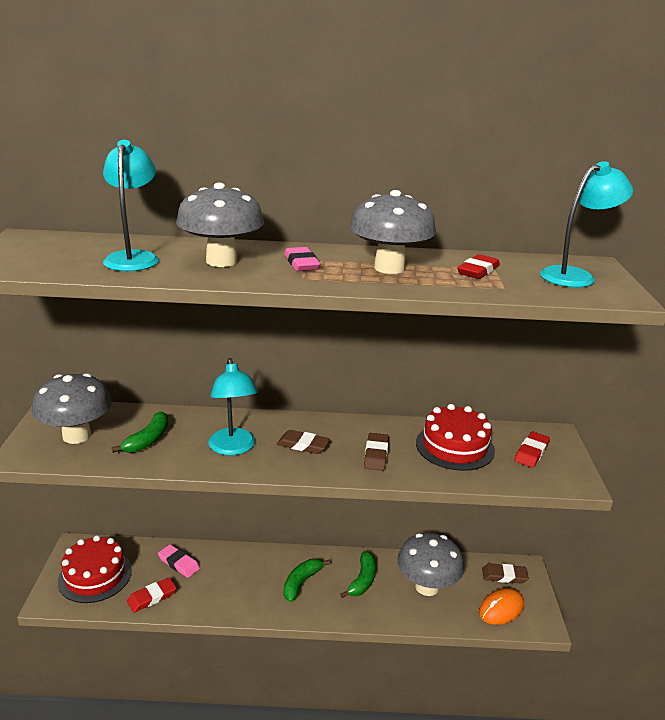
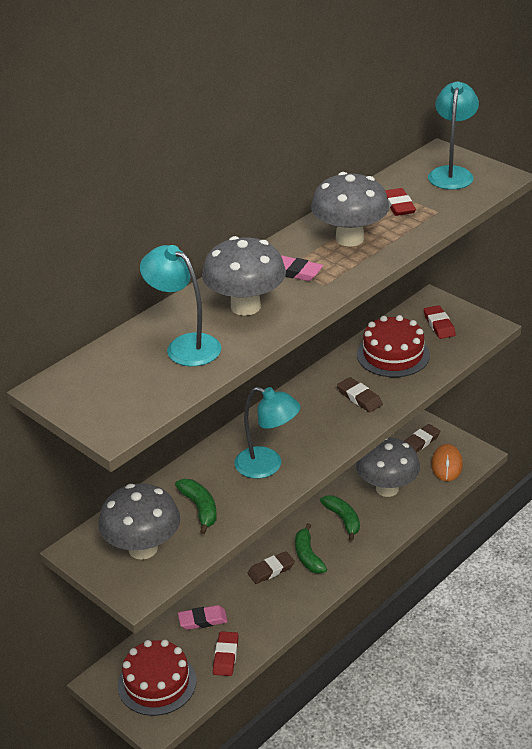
camera: 45 degrees left, 10 degrees up
(303, 445) = (305, 427): brown eraser -> brown eraser (271, 570)

